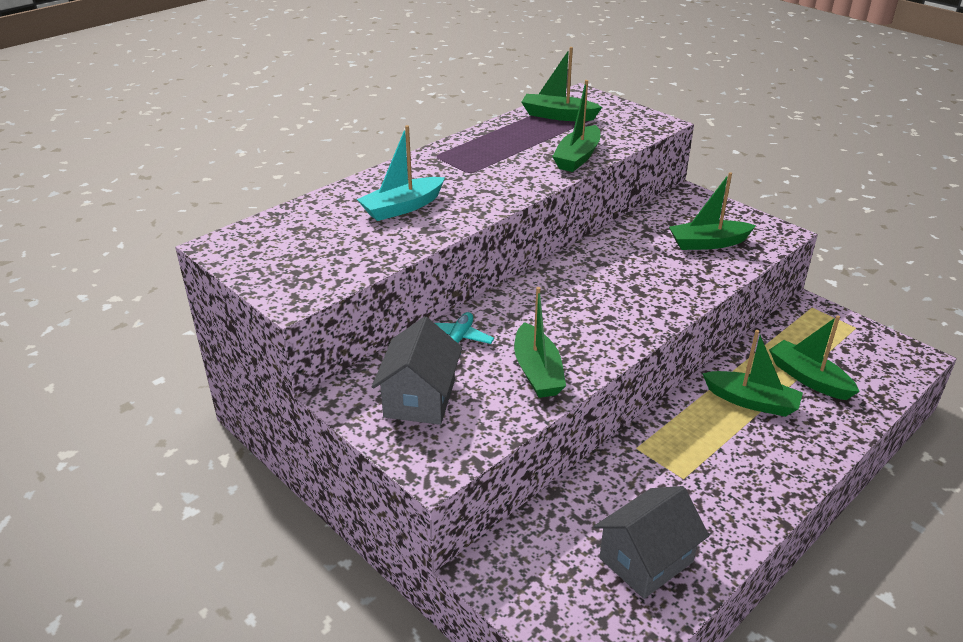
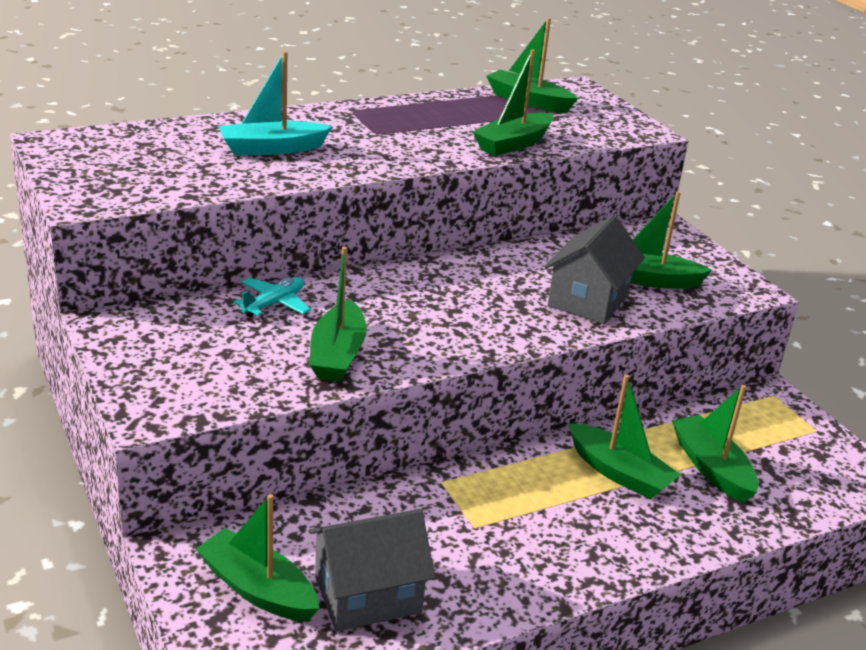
camera: 15 degrees right, 5 degrees down
(419, 398) = (188, 347): grey house -> grey house (588, 300)
(565, 582) = (258, 589): none -> green boat

